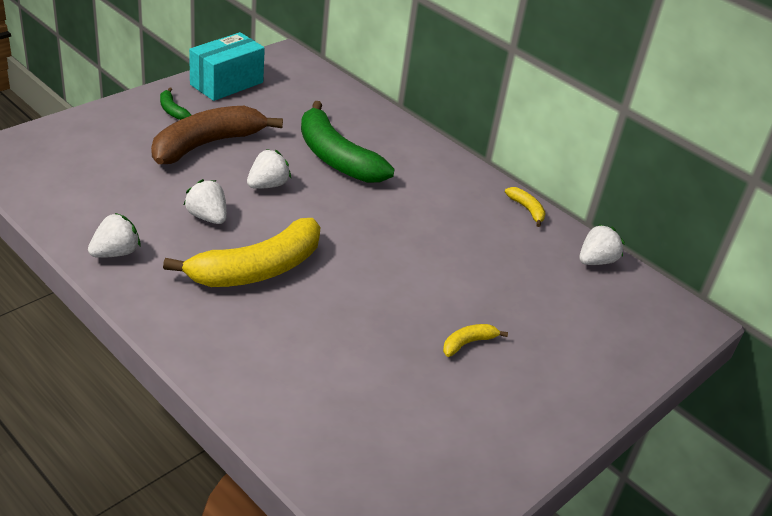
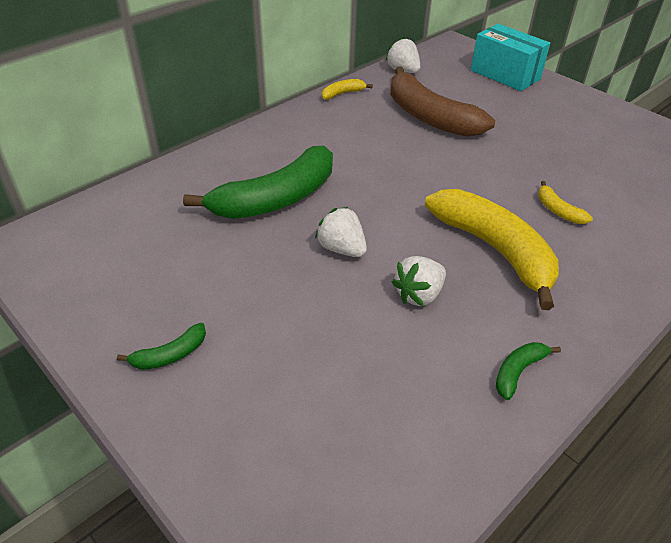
camera: 85 degrees left, 5 degrees up
(115, 253) = (518, 371): white strawberry -> green banana
(207, 144) = (260, 308): brown banana -> brown banana (429, 117)
(226, 83) = (93, 301): turquoise box -> turquoise box (505, 75)
(468, 343) = (531, 132): yellow banana -> yellow banana (558, 210)

